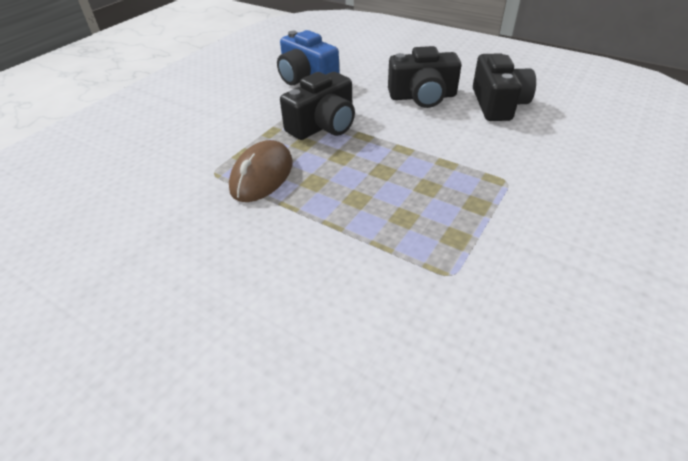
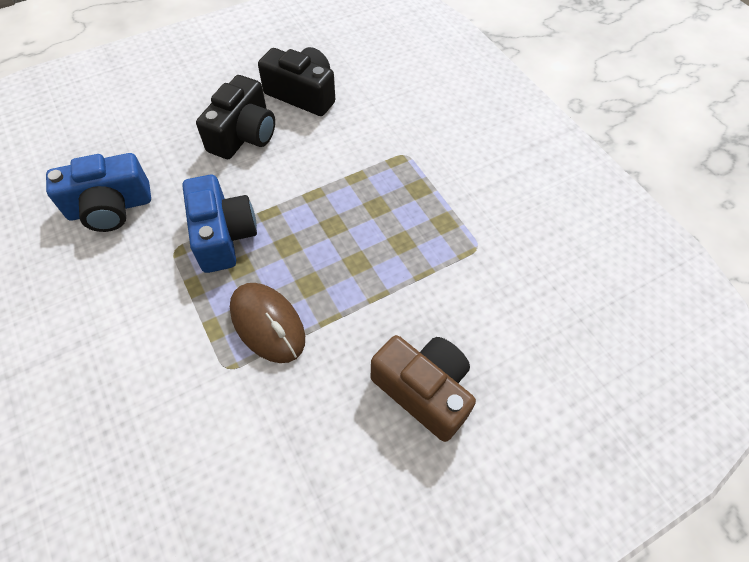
camera: 65 degrees left, 15 degrees up
(251, 294) = (423, 390): none -> brown camera
(323, 125) = (223, 235): black camera -> blue camera

